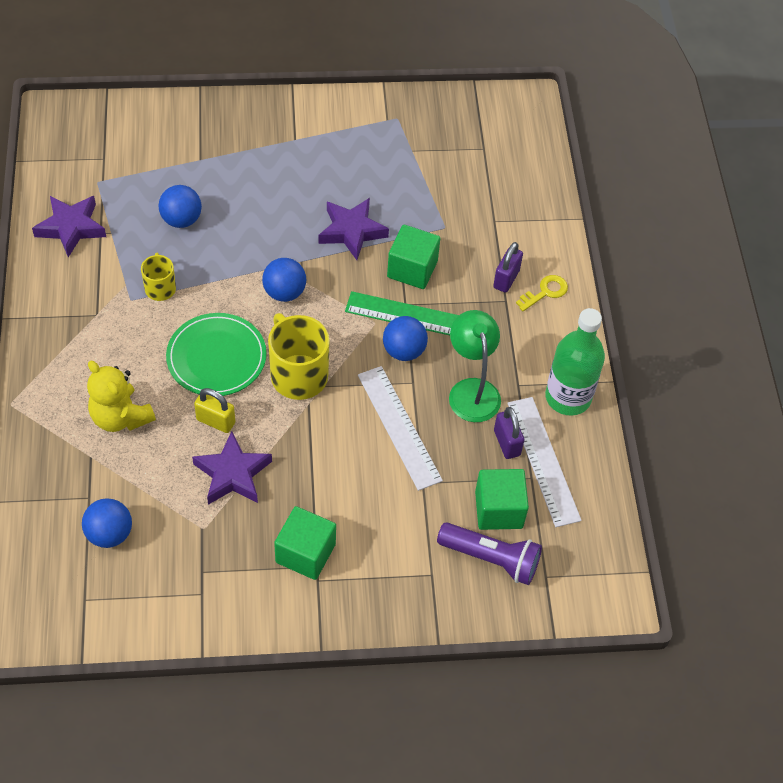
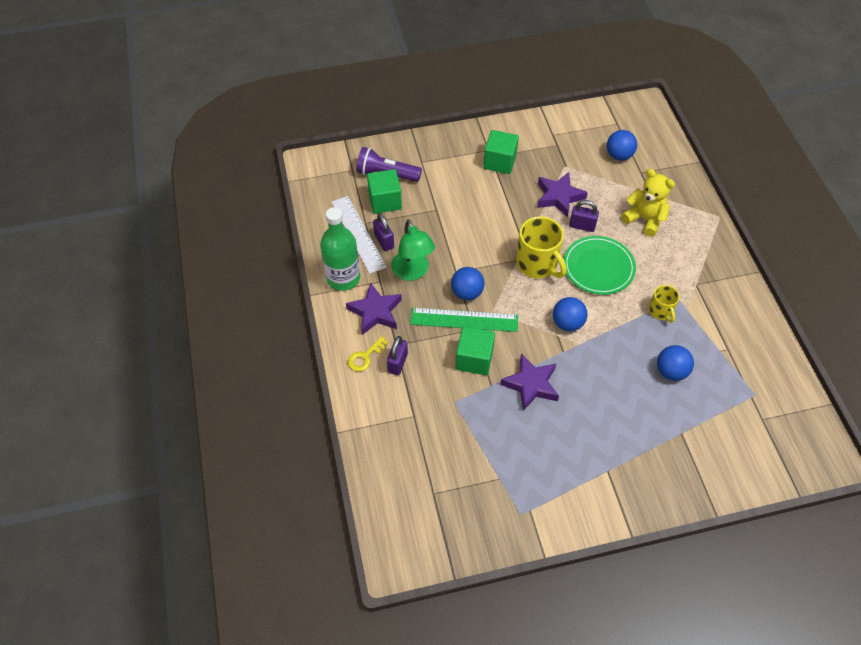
camera: 175 degrees right, 0 degrees up
(71, 228) = (752, 349): purple star -> purple star (375, 312)
(216, 421) = (582, 226): yellow padlock -> purple padlock
(399, 427) = (459, 240): white ruler -> none

